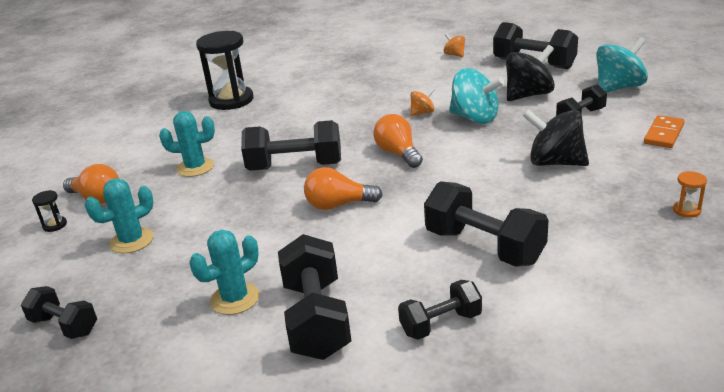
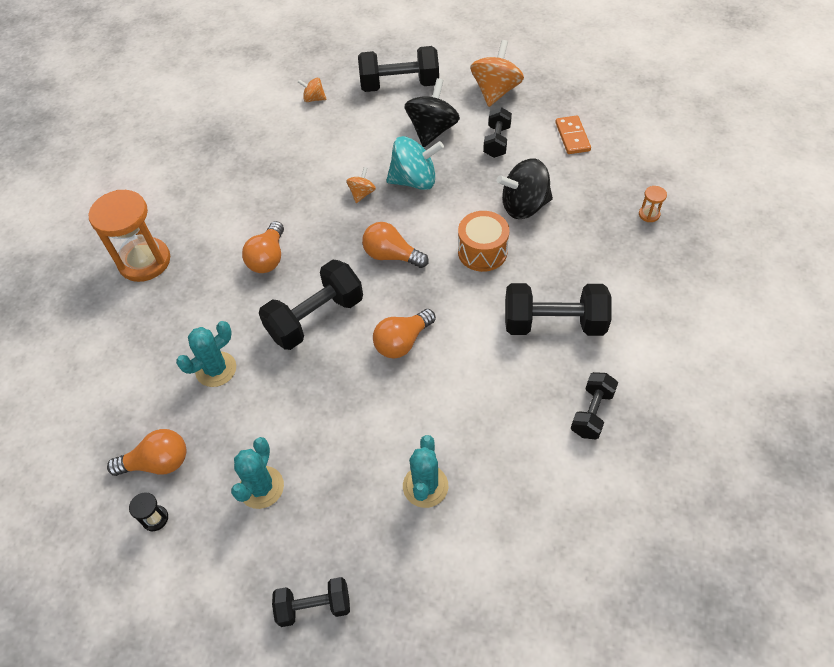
camera: 40 degrees left, 25 degrees up
(231, 100) = (144, 261): black hourglass -> orange hourglass
(308, 124) = (268, 258): none -> orange light bulb
(316, 319) = (507, 464): black dumbbell -> none
(478, 177) = (482, 252): none -> orange drum
(618, 87) = (495, 91): turquoise spinning top -> orange spinning top

